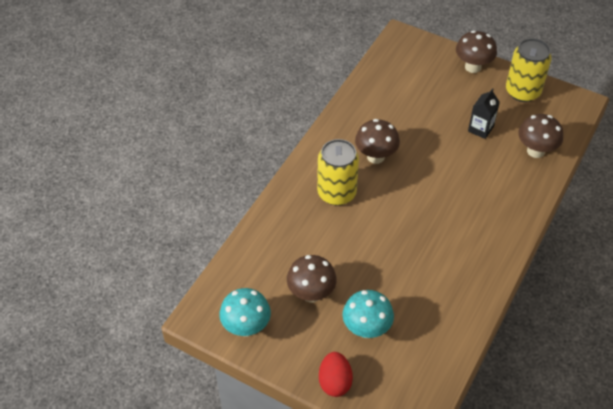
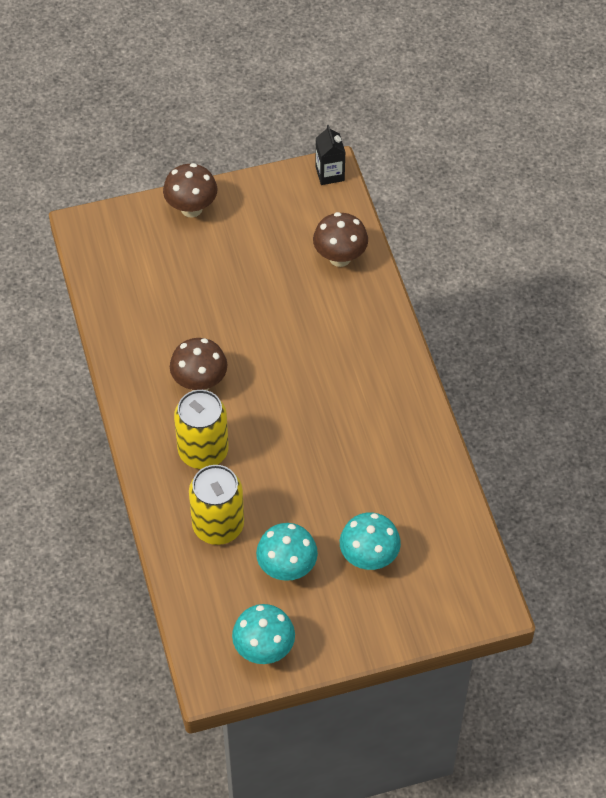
camera: 45 degrees left, 5 degrees up
(311, 294) = (287, 568): brown mushroom -> turquoise mushroom
(335, 382) = (392, 628): red egg -> none
(480, 129) = (267, 273): black carton -> black carton (330, 174)
(522, 91) = (266, 200): yellow can -> yellow can (218, 525)

